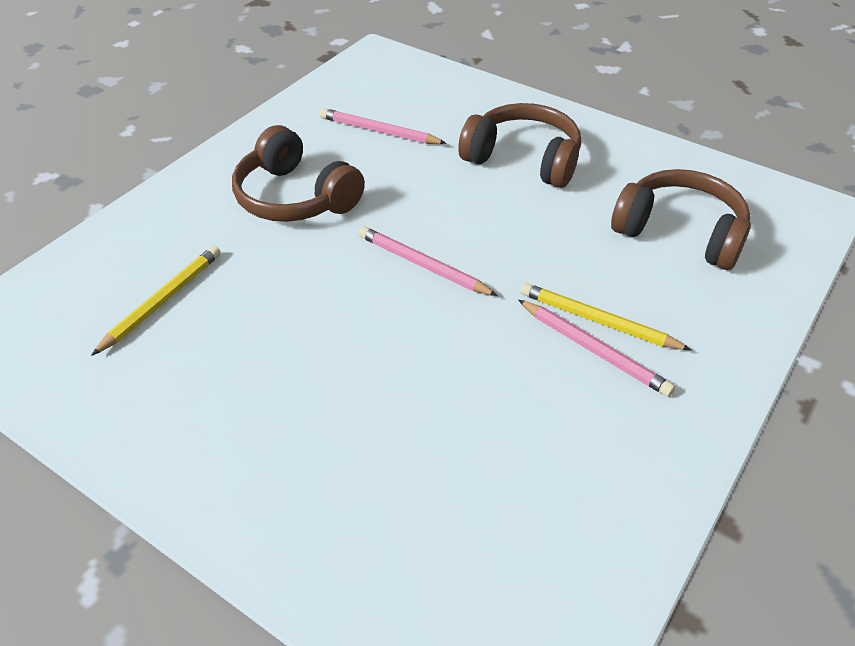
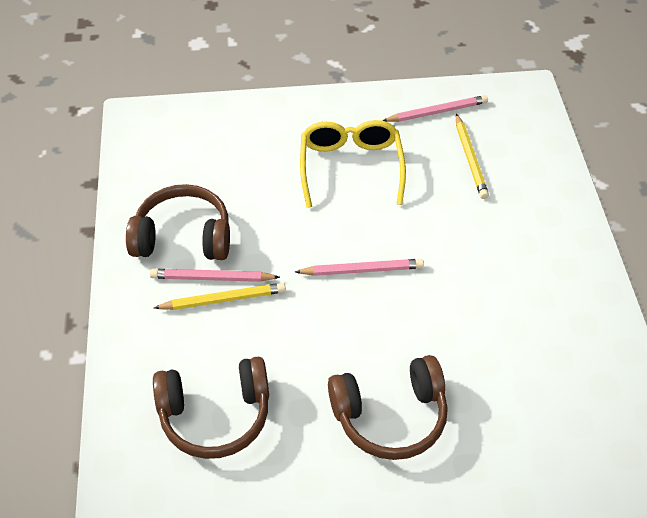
camera: 140 degrees right, 5 degrees up
(295, 197) = (499, 266): brown headphones -> brown headphones (183, 237)
(298, 379) = (351, 167): none -> yellow glasses
(379, 131) = (528, 368): pink pencil -> pink pencil (437, 112)

